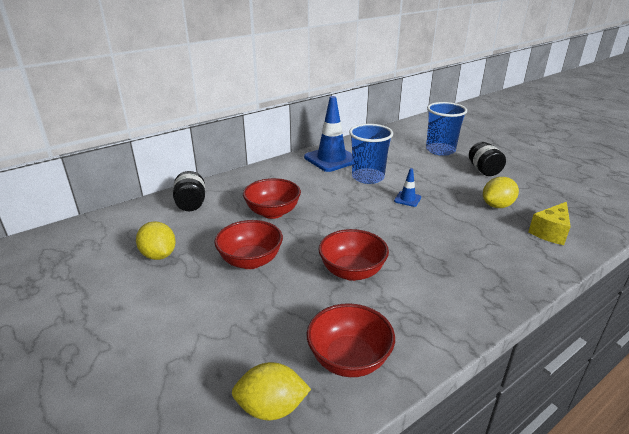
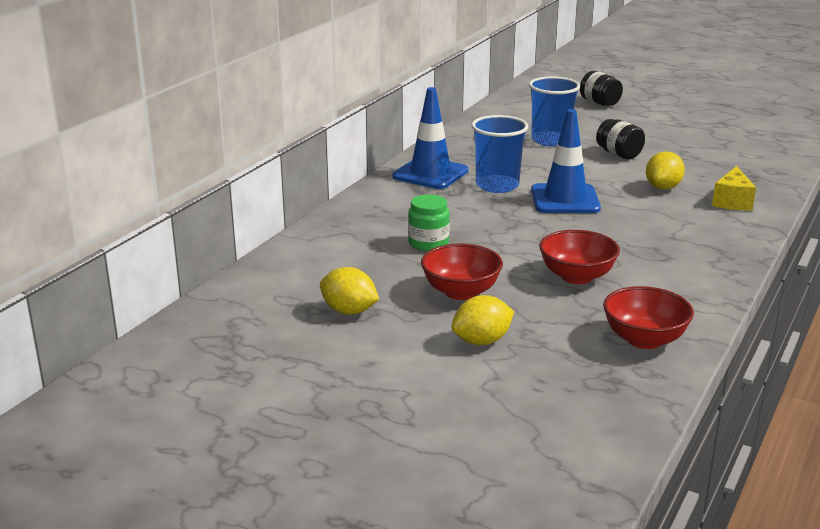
camera: 25 degrees left, 5 degrees down
(191, 204) = (315, 256): black jar -> black jar (599, 103)
(271, 408) = (614, 386): yellow lemon -> yellow lemon (482, 341)
(273, 212) = (428, 243): red bowl -> green jar
(407, 199) = (565, 199): blue traffic cone -> blue traffic cone, size x2.19

